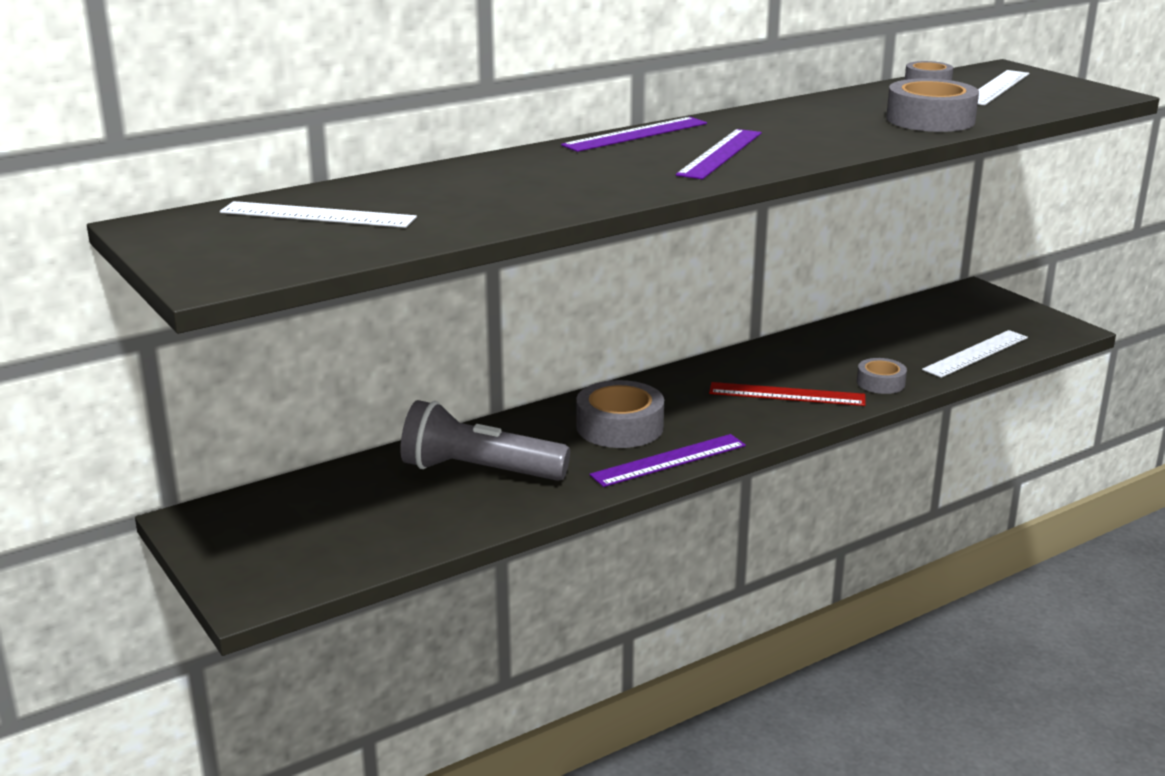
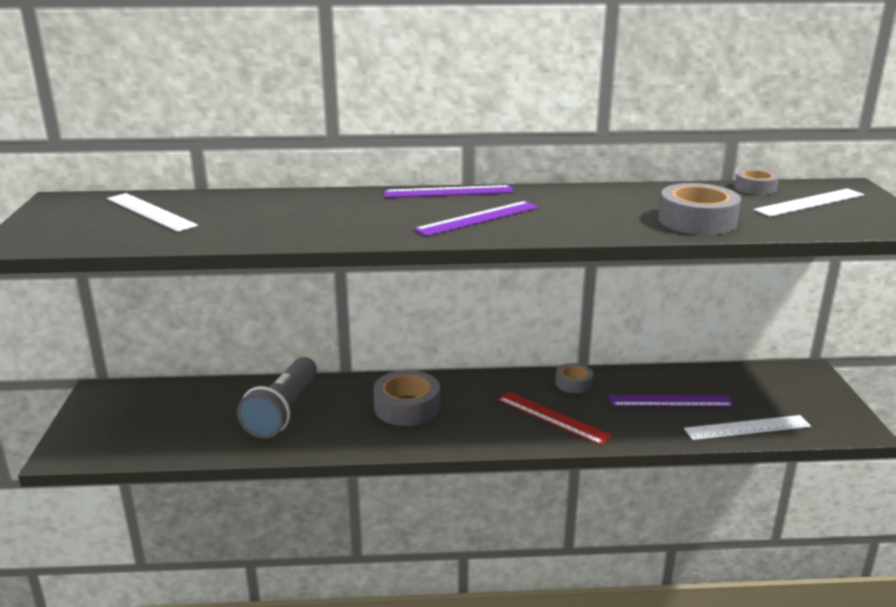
camera: 30 degrees right, 0 degrees up
(479, 471) = (283, 411): grey flashlight -> grey flashlight turned 120 degrees counterclockwise
(669, 460) = (408, 443): purple ruler -> purple ruler (670, 401)
(880, 383) = (636, 430): grey tape -> grey tape (573, 383)

